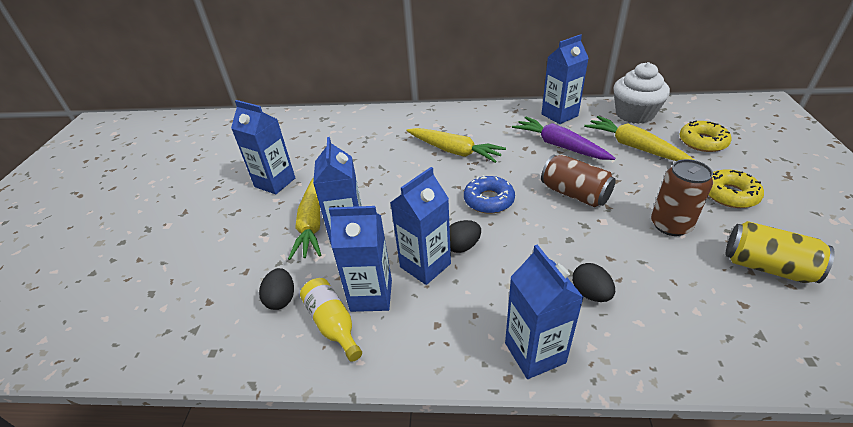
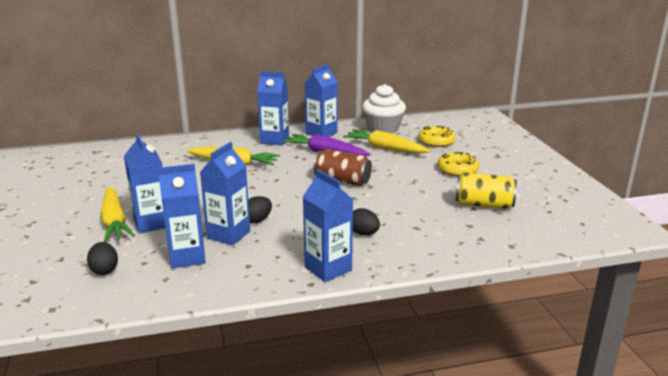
camera: 20 degrees left, 15 degrees down
(275, 182) = (64, 200): blue carton -> blue carton (274, 140)
(333, 324) = (158, 277): yellow bottle -> none
(489, 200) = (272, 191): blue donut -> none
(670, 225) = (417, 190): brown can -> none

